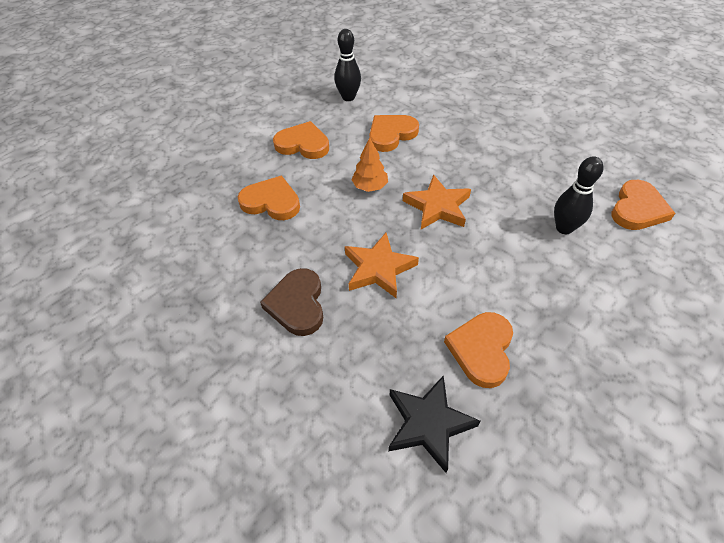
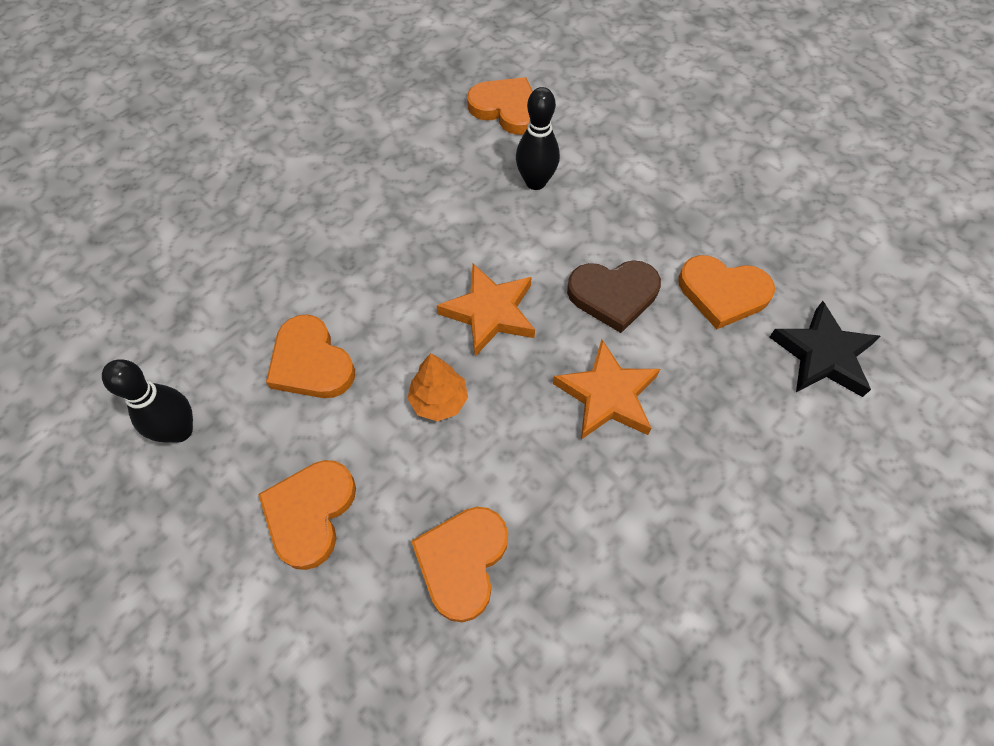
camera: 90 degrees left, 10 degrees up
(297, 304) = (677, 505): brown heart -> brown heart (613, 295)

